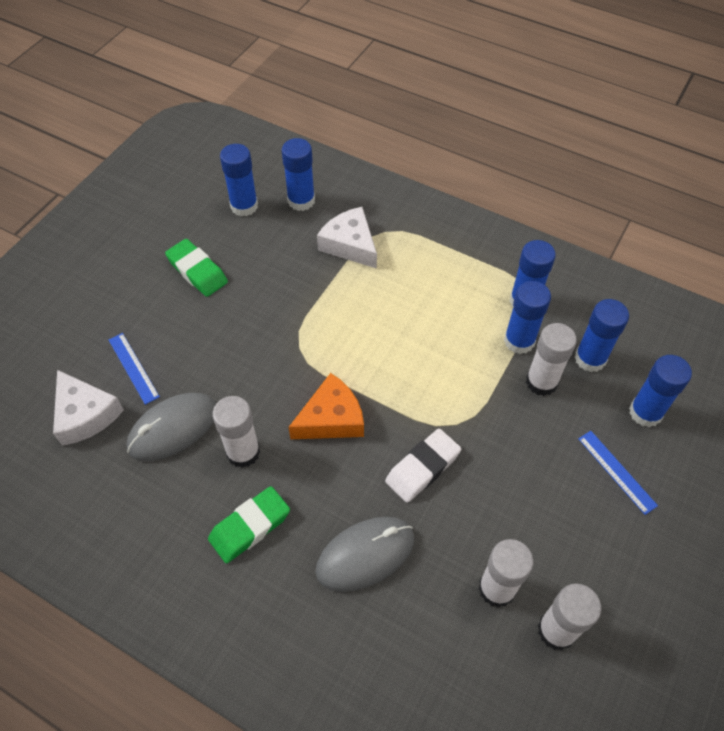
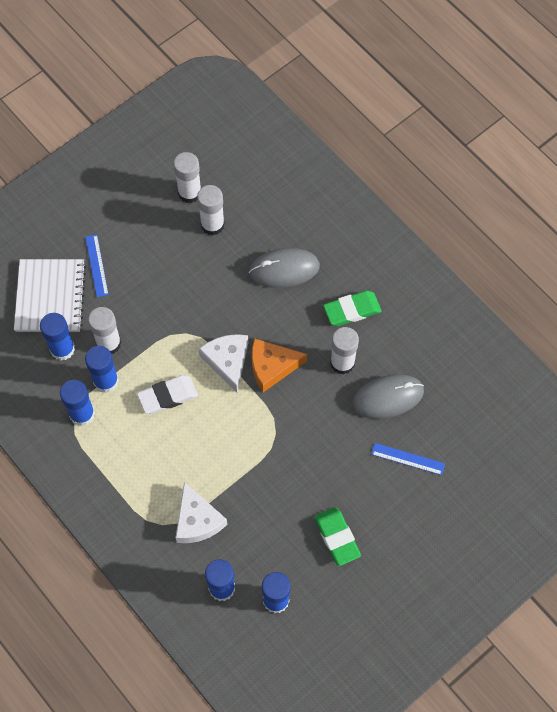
camera: 160 degrees left, 10 degrees up
(85, 414) = (450, 430): white cheese -> white cheese (227, 361)
(133, 368) = (408, 459): blue ruler -> blue ruler turned 60 degrees counterclockwise
(422, 468) = (223, 310): white eraser -> white eraser (168, 396)
(645, 412) = (50, 297): blue glue stick -> white notebook

